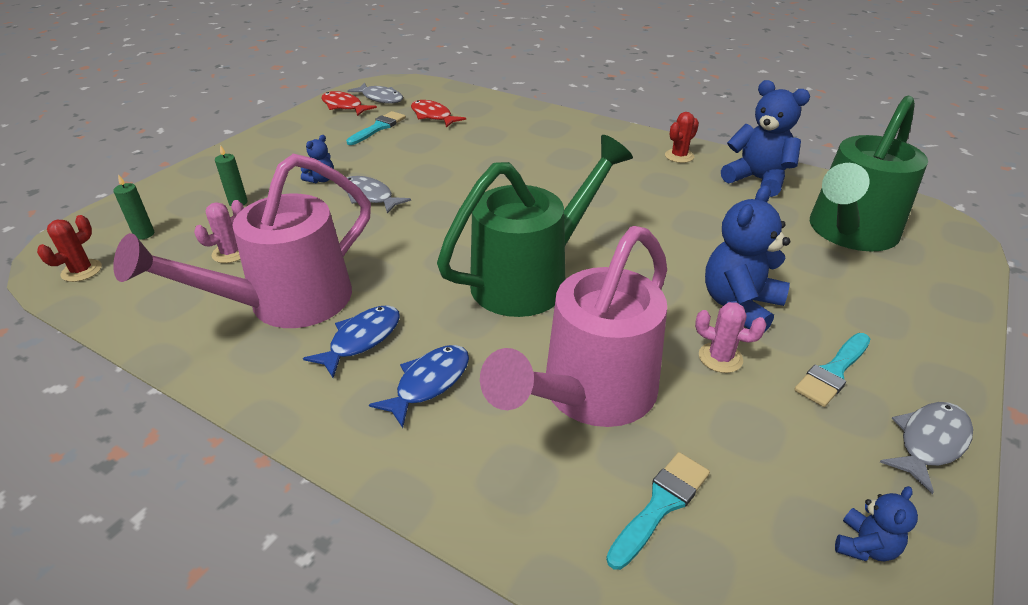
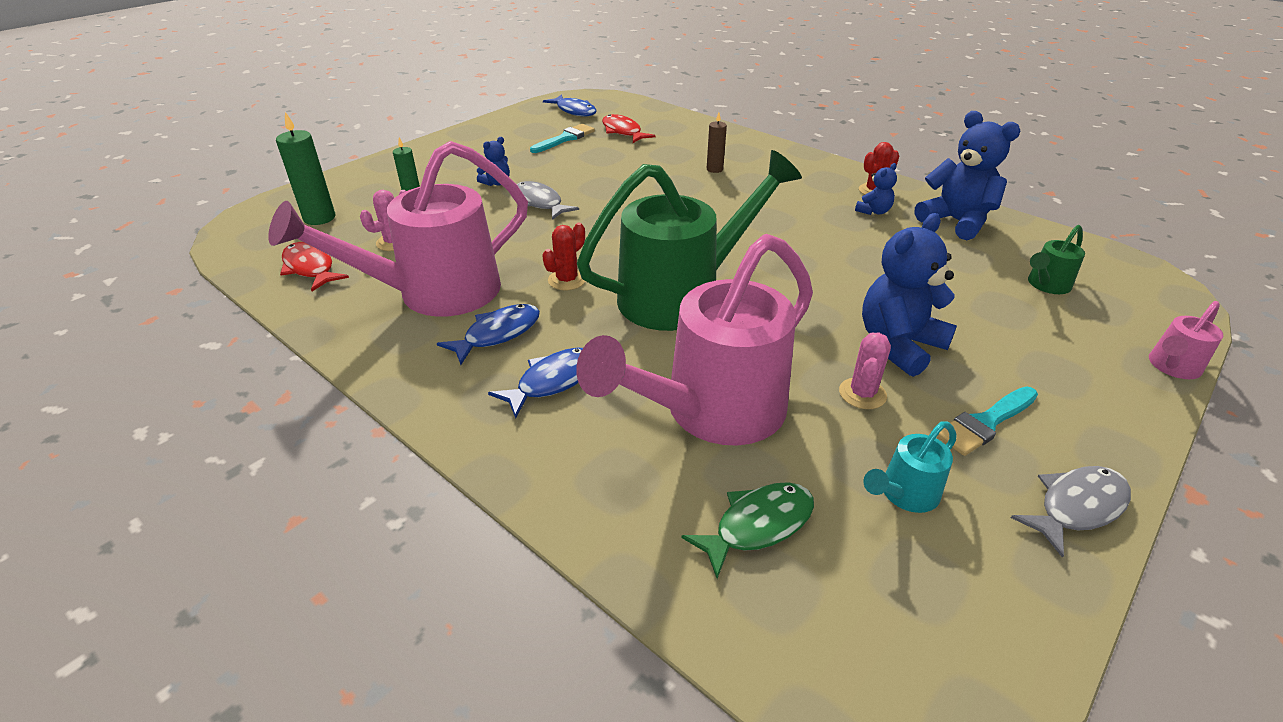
camera: 10 degrees right, 0 degrees up
(82, 271) = (256, 245): red cactus -> red cactus (567, 280)
(144, 234) = (319, 218): green candle -> green candle, size x1.64
(344, 106) = (536, 116): red fish -> red fish (310, 268)
(380, 98) = (574, 111): grey fish -> blue fish
(529, 147) = (714, 169): none -> brown candle
(661, 505) = (757, 525): turquoise brush -> green fish
(720, 358) = (862, 394): pink cactus -> pink cactus turned 75 degrees clockwise
(782, 452) = (904, 494): none -> turquoise watering can
(848, 233) = (1046, 285): green watering can -> green watering can, size x0.42
(864, 546) = (969, 597): blue teddy bear -> blue teddy bear (873, 211)
(969, 298) = (1171, 367): none -> pink watering can

